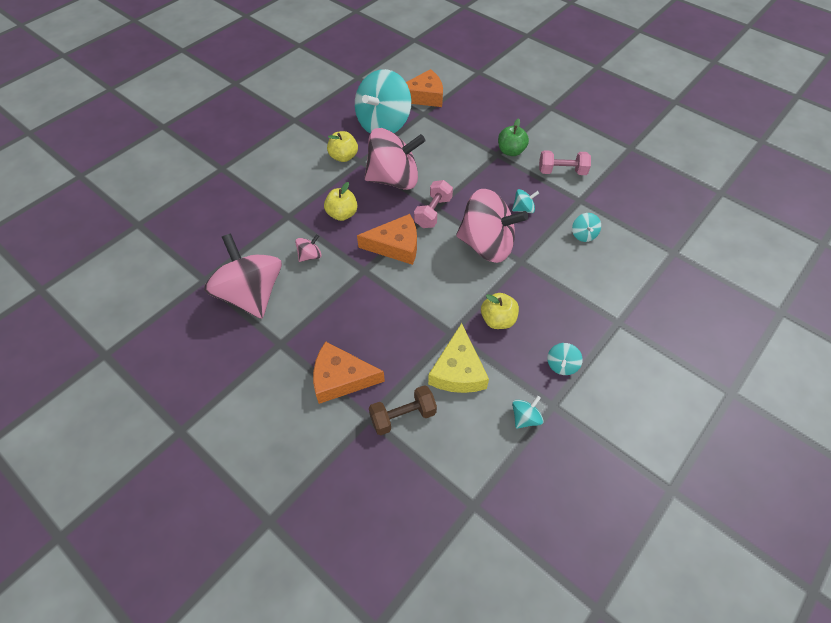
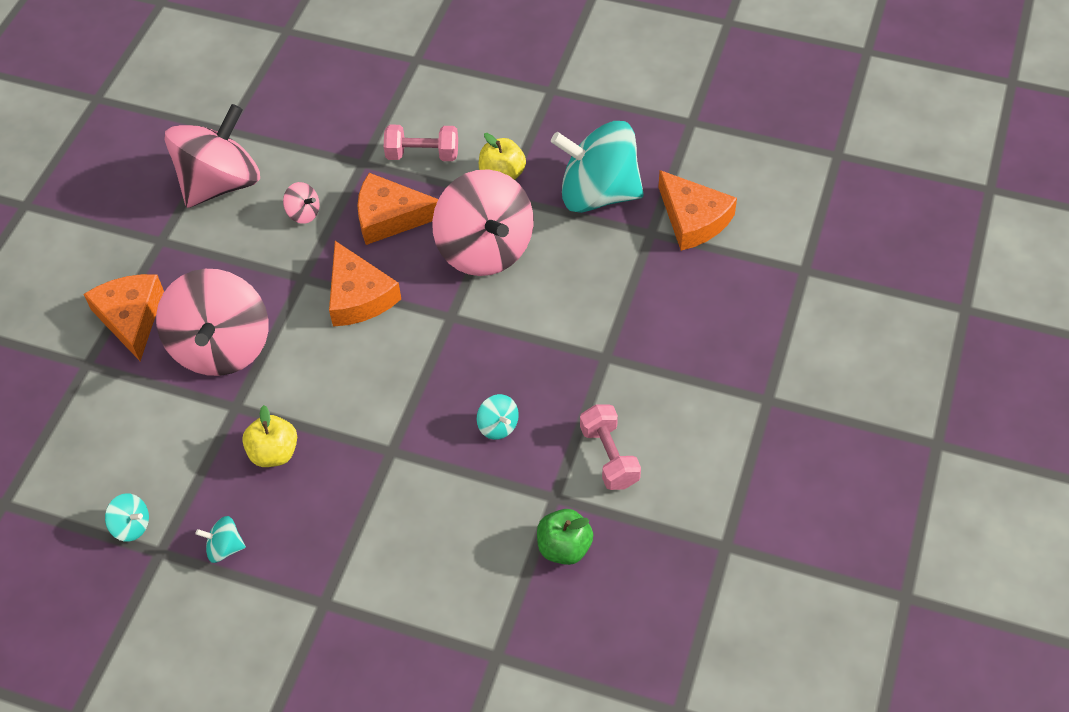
camera: 70 degrees right, 0 degrees up
(342, 214) = (390, 217): yellow apple -> orange cheese
(403, 416) = (98, 397): brown dumbbell -> none
(433, 212) = (440, 316): pink dumbbell -> pink dumbbell (422, 154)
(458, 370) = (179, 432): yellow cheese -> none
(487, 245) = (404, 401): pink spinning top -> pink spinning top (222, 347)
(511, 151) = (622, 374): green apple -> green apple (564, 547)
(583, 235) = (478, 520): turquoise spinning top -> none

